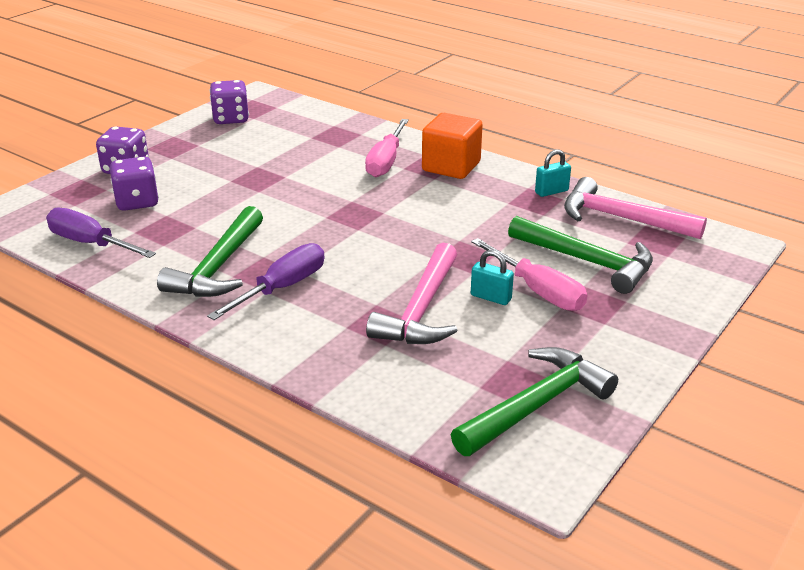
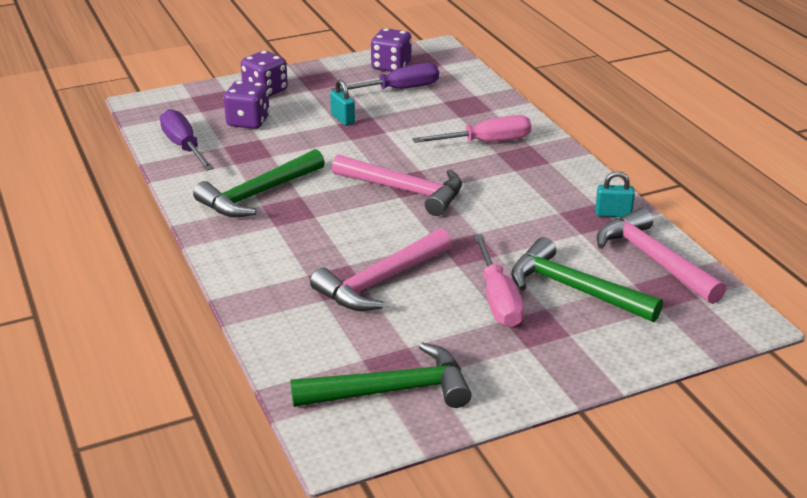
camera: 30 degrees right, 0 degrees up
(282, 288) = (289, 227): purple screwdriver -> purple screwdriver (399, 89)
(358, 222) = (405, 191): none -> pink hammer
(386, 161) = (486, 142): pink screwdriver -> pink screwdriver turned 150 degrees counterclockwise
(451, 166) = (542, 163): orange cube -> none
(491, 297) = (450, 291): turquoise padlock -> turquoise padlock (342, 119)
(588, 262) = (574, 289): green hammer -> green hammer turned 150 degrees clockwise

